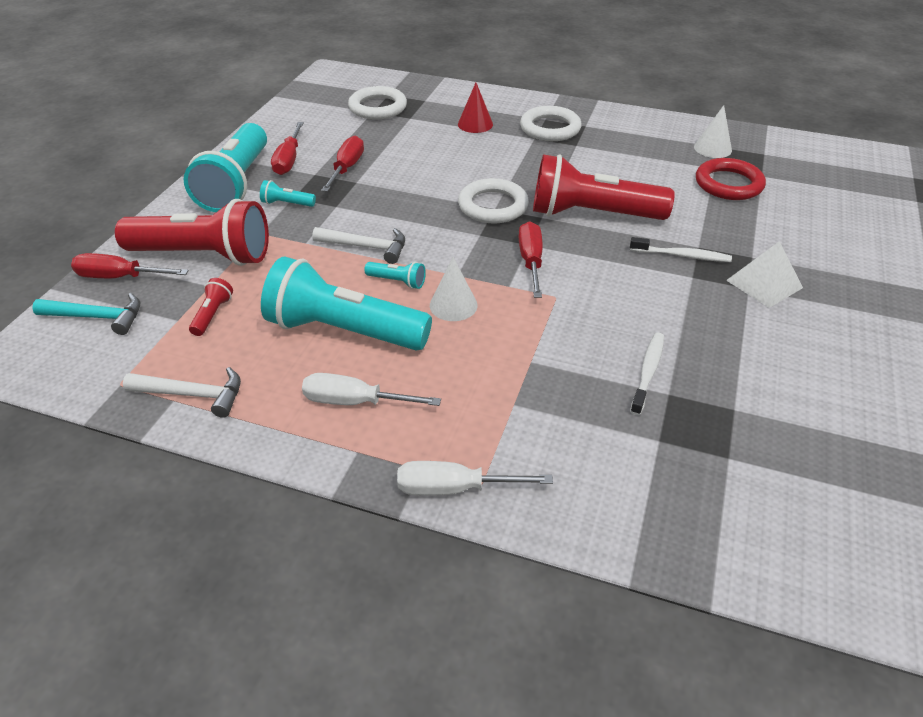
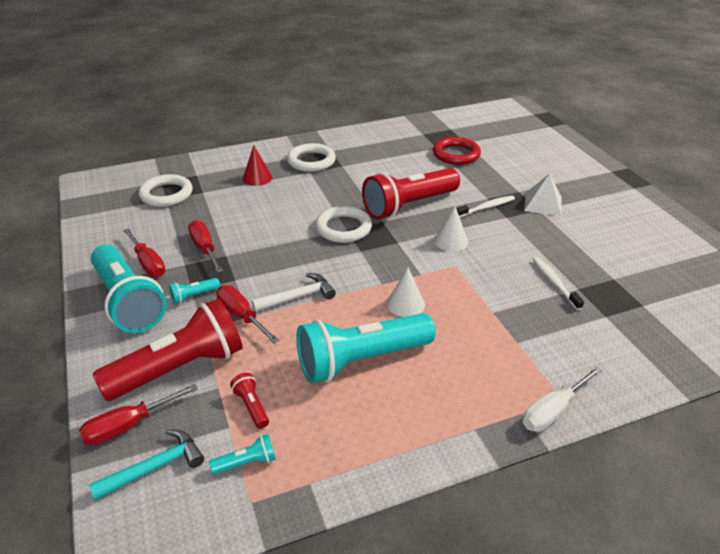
camera: 40 degrees left, 5 degrees down
(193, 395) = (319, 469): white hammer -> none
(355, 402) = (432, 400): white screwdriver -> none
(397, 282) = (351, 308): turquoise flashlight -> turquoise flashlight (247, 463)
(531, 261) = (413, 252): red screwdriver -> red screwdriver (242, 316)
(712, 148) = (421, 136): white cone -> white cone (451, 241)

